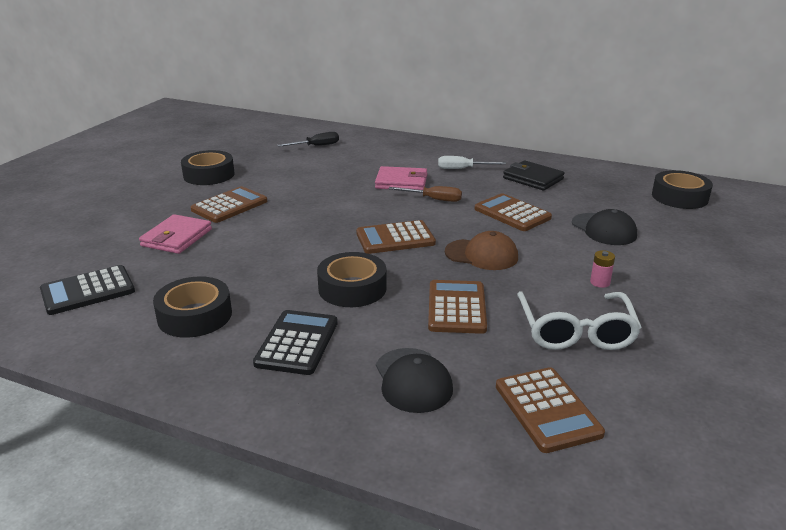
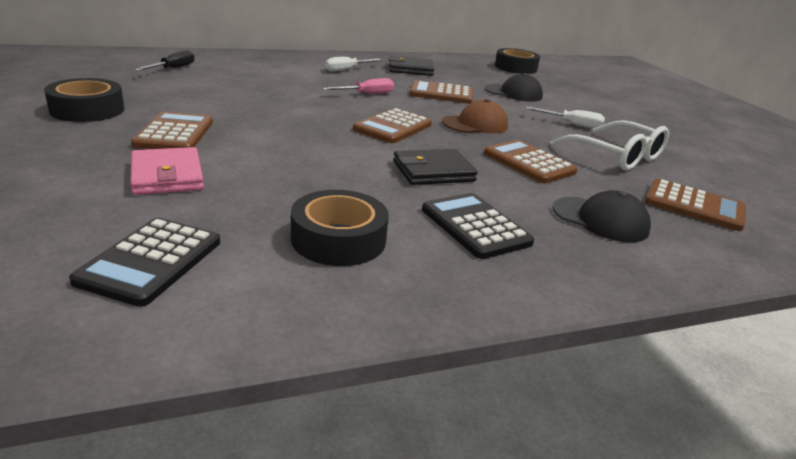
camera: 45 degrees left, 0 degrees up
(352, 288) = (433, 171): black tape -> black wallet
(401, 182) = (315, 86): pink wallet -> none
(434, 199) = (367, 94): brown screwdriver -> pink screwdriver
(600, 282) = (572, 124): pink battery -> white screwdriver

